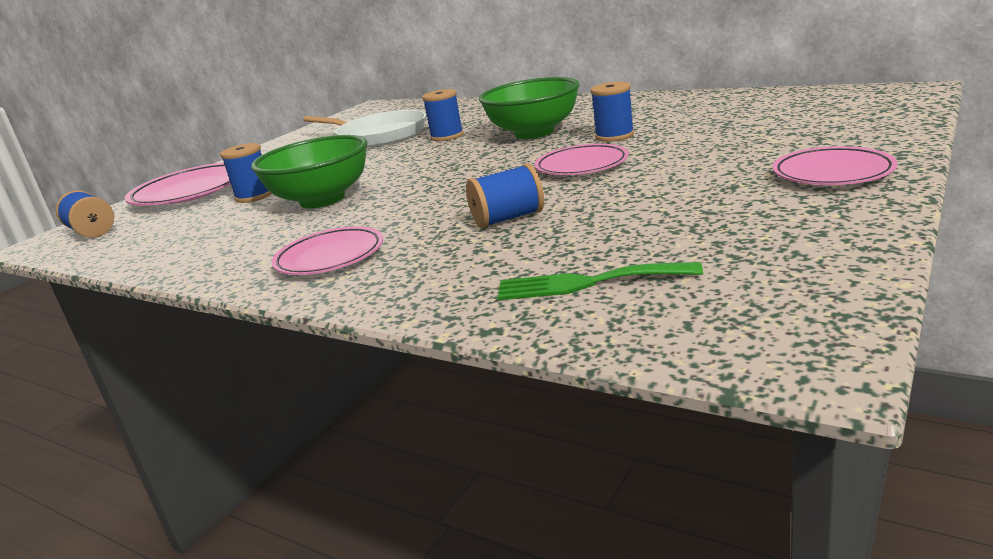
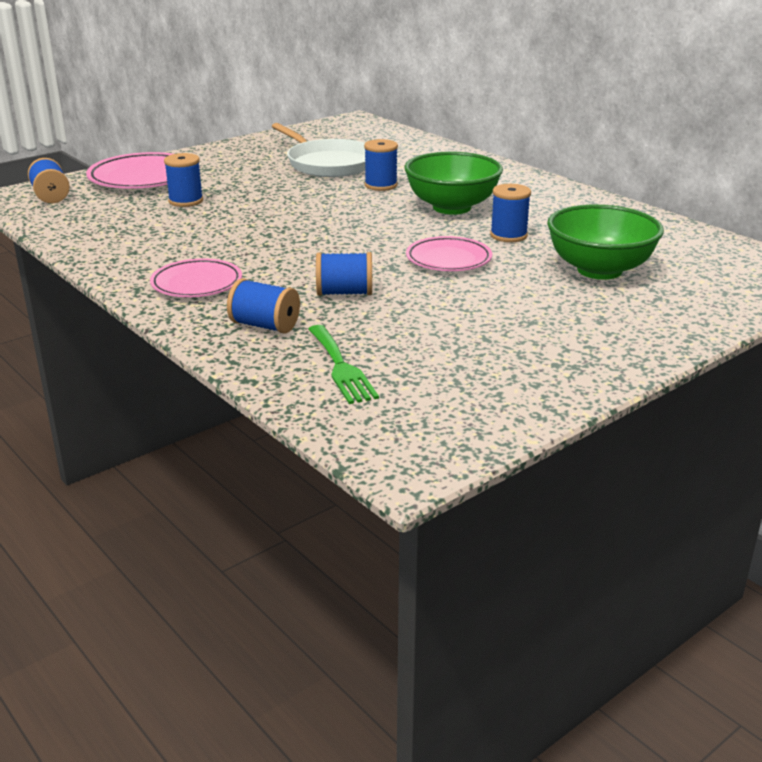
camera: 15 degrees right, 5 degrees up
(322, 200) = (231, 224): green bowl -> green bowl (599, 270)
(451, 271) = (265, 326): none -> blue spool
(587, 283) = (341, 367): green fork -> green fork turned 135 degrees counterclockwise
(832, 173) = (616, 336): pink plate -> none

